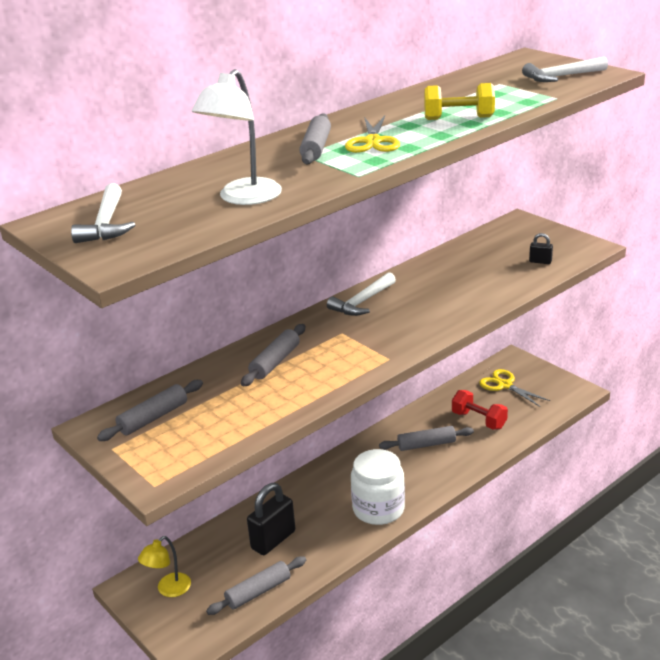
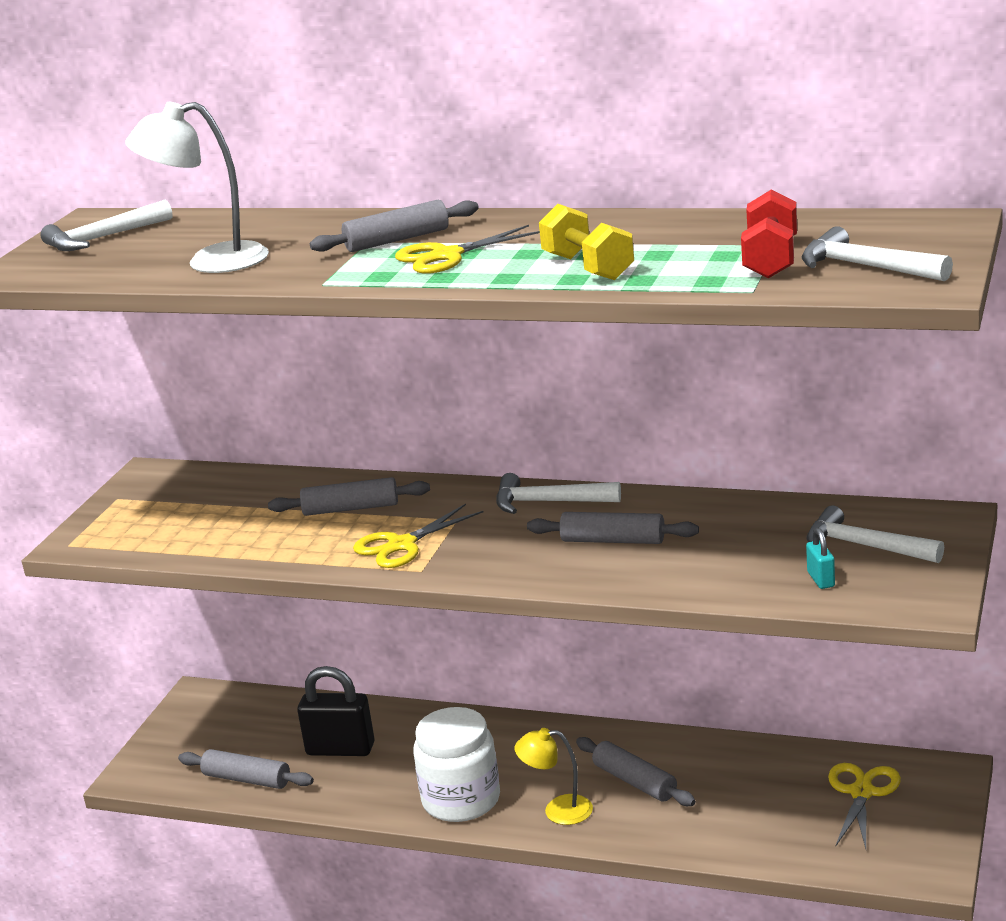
camera: 60 degrees right, 5 degrees down
(153, 418) = (185, 494): grey rolling pin -> grey rolling pin (613, 541)
(169, 590) = (210, 721): yellow lamp -> yellow lamp (558, 810)
(349, 357) = (402, 545): none -> yellow scissors
(479, 420) = (741, 803): red dumbbell -> red dumbbell (771, 260)
(521, 244) = (864, 546): none -> white hammer
(540, 261) = (821, 579): black padlock -> turquoise padlock

